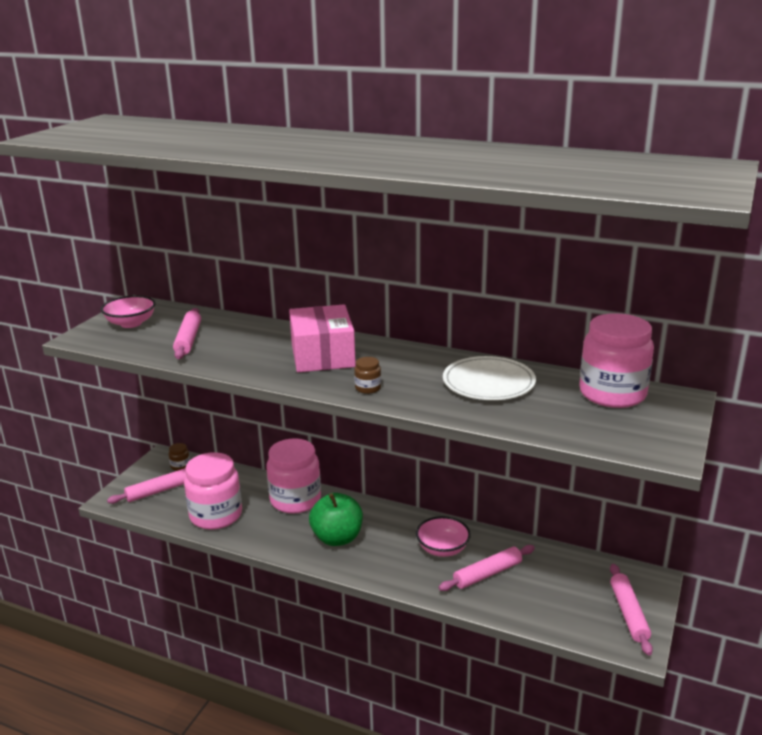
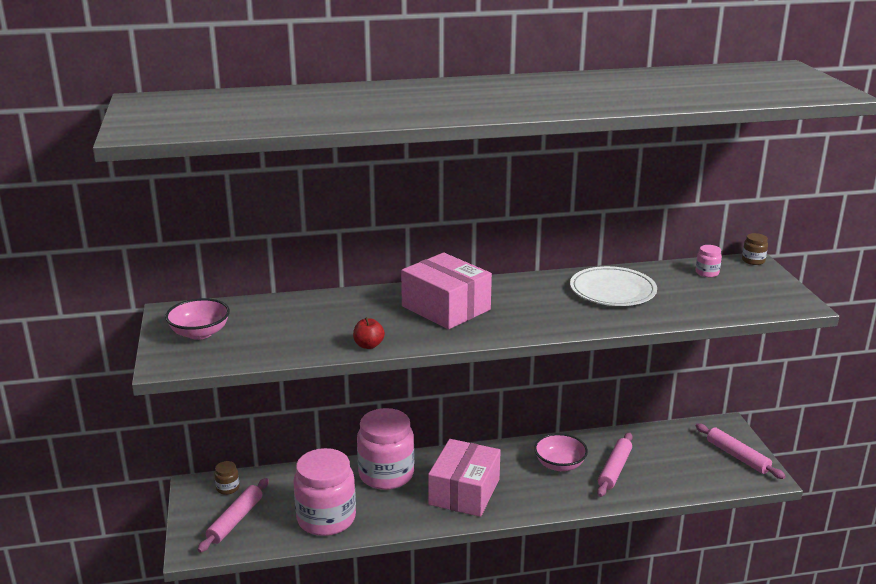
camera: 35 degrees left, 0 degrees up
(188, 339) = (292, 331): pink rolling pin -> none
(221, 366) = (368, 345): none -> red apple
(337, 538) = (464, 492): green apple -> pink box
(368, 388) = (529, 324): brown jar -> brown jar (753, 261)
(612, 394) = (707, 273): pink jar -> pink jar, size x0.41

